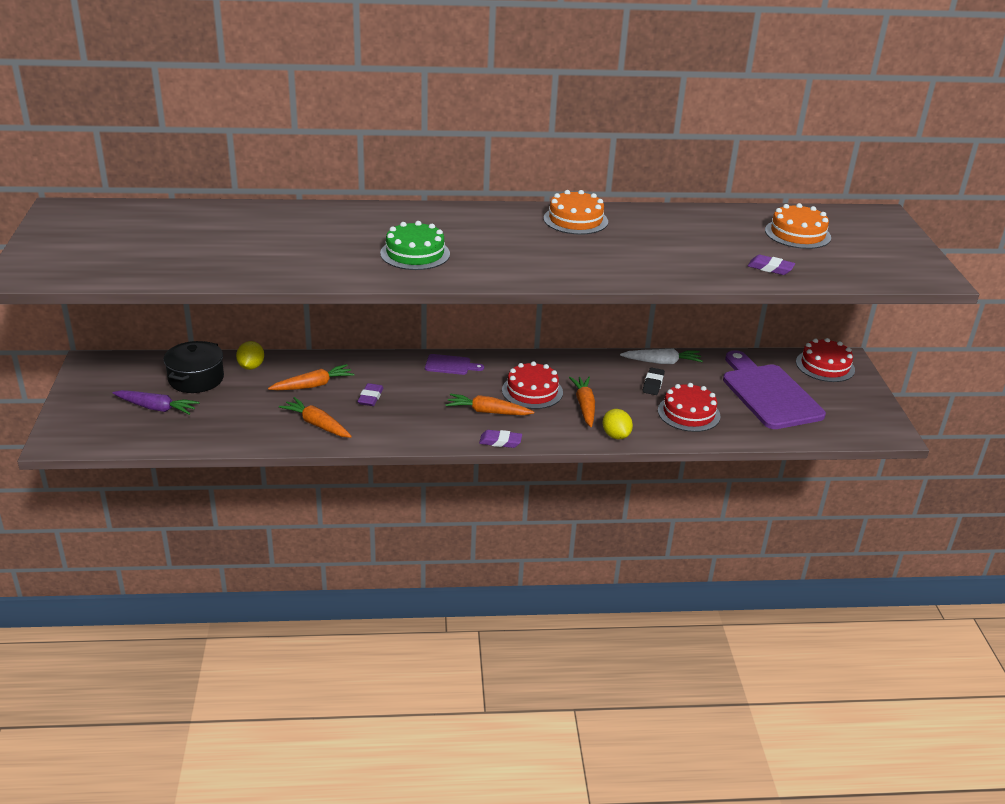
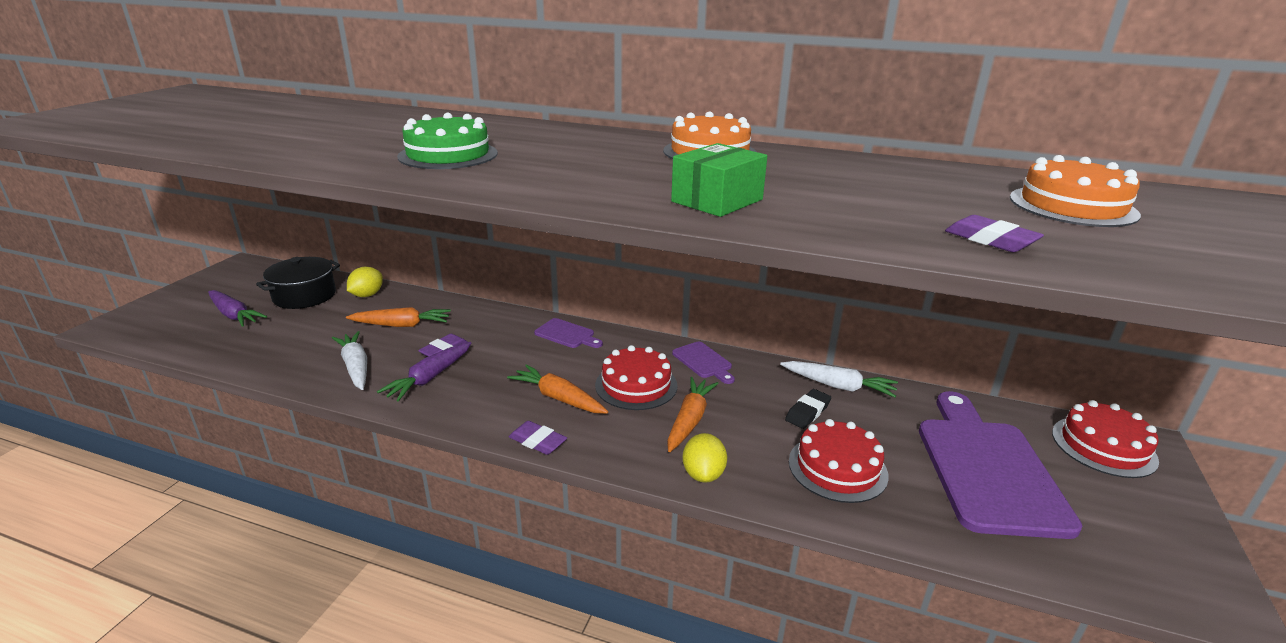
camera: 25 degrees right, 5 degrees down
(317, 424) = (356, 367): orange carrot -> white carrot
(382, 419) = (429, 378): none -> purple carrot
(564, 364) = (703, 362): none -> purple cutting board
(620, 265) = (717, 200): none -> green box

